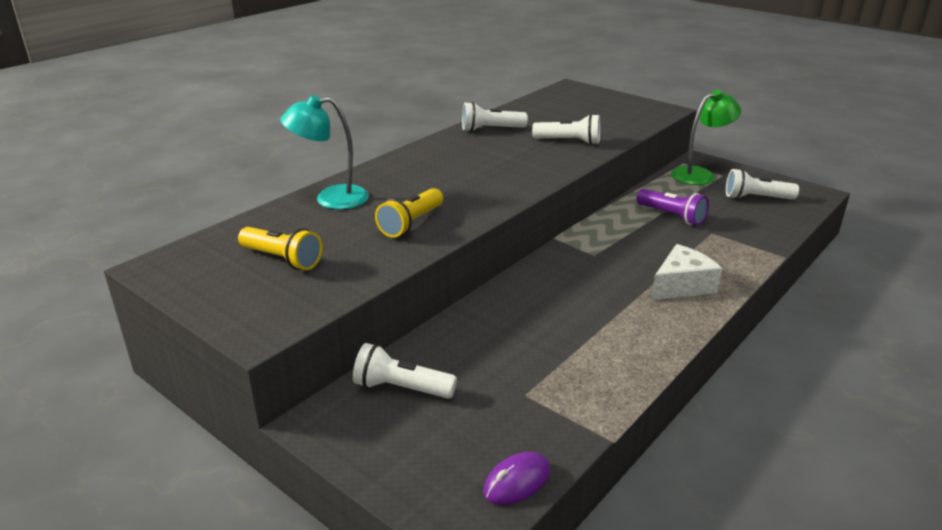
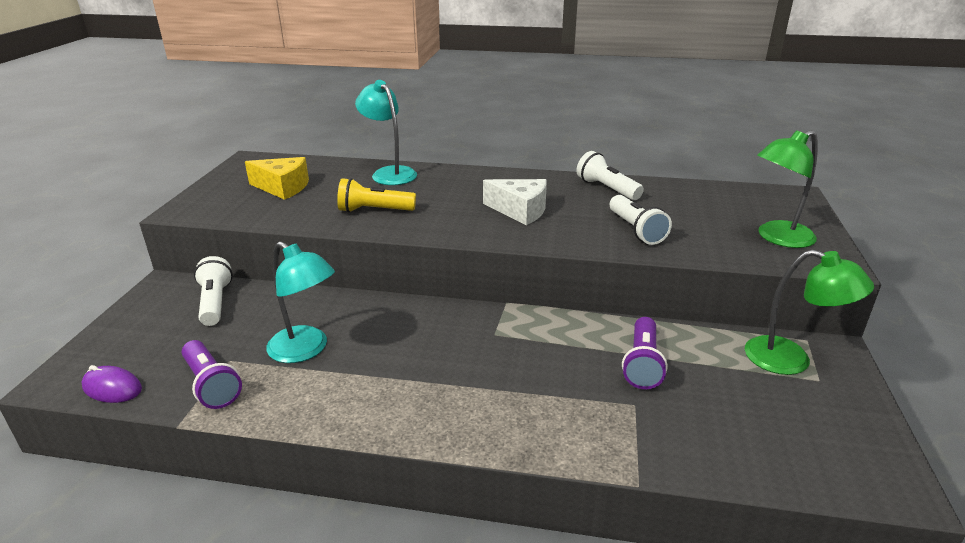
camera: 60 degrees right, 0 degrees up
(282, 259) = (283, 187): yellow flashlight -> yellow cheese
(544, 346) = (306, 350): none -> turquoise lamp
(560, 411) = (211, 385): none -> purple flashlight
(622, 111) = (777, 238): none -> green lamp
(682, 285) = (481, 408): white cheese -> white cheese (520, 211)
(756, 198) = (788, 425): white flashlight -> none

